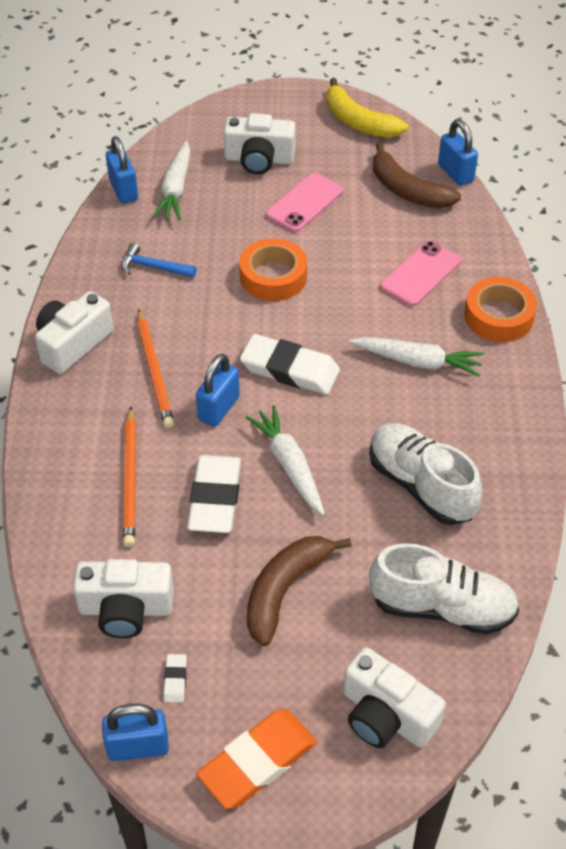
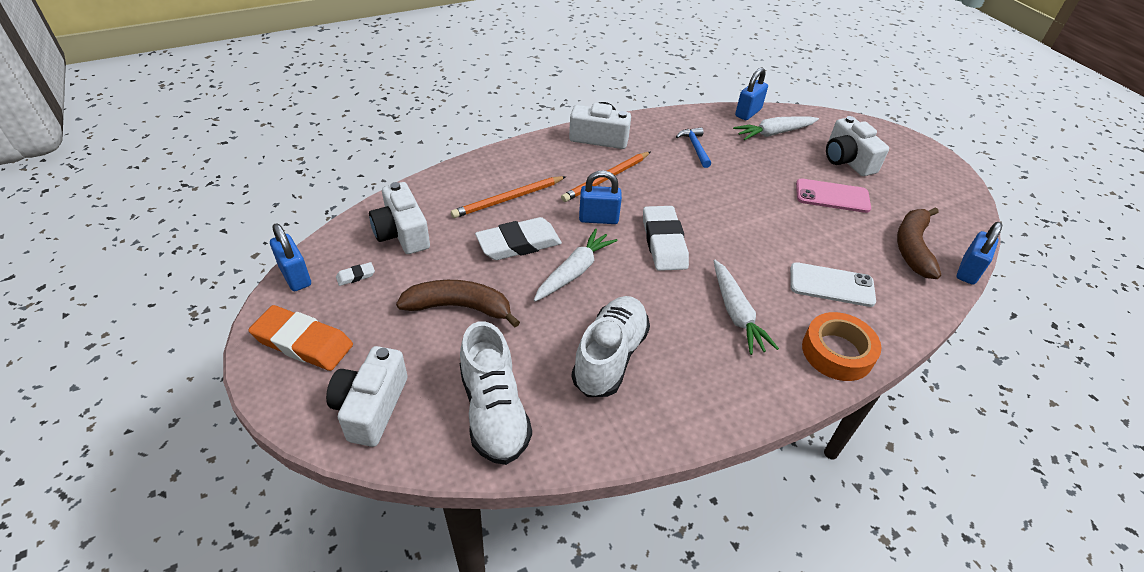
camera: 60 degrees right, 5 degrees down
(273, 277) = (743, 204): orange tape -> none
(358, 122) = (950, 196): yellow banana -> none
(420, 274) = (831, 285): pink phone -> white phone

